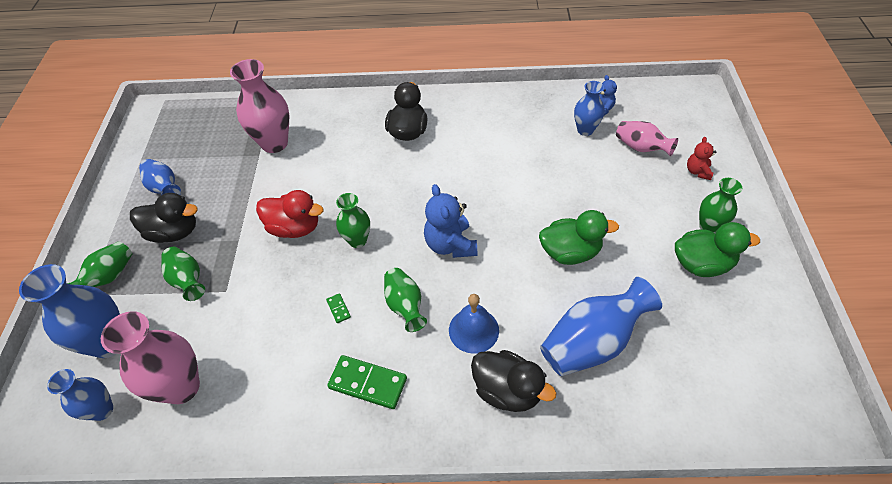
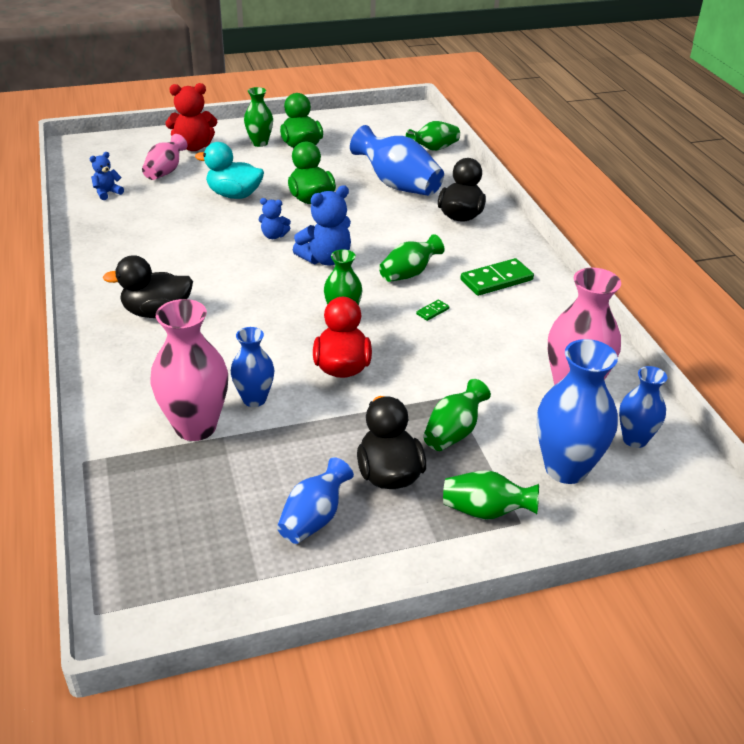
camera: 110 degrees left, 15 degrees down
(368, 383) = (496, 280): green domino -> green domino turned 60 degrees clockwise
(473, 330) = (415, 236): blue bell -> none
(502, 212) = (274, 236): none -> blue teddy bear
(585, 130) = (142, 200): blue vase -> blue vase (254, 399)
(586, 193) = (234, 195): none -> turquoise duck
(695, 414) = (433, 149): none -> green vase
(697, 171) = (193, 147): red teddy bear -> red teddy bear, size x1.79

